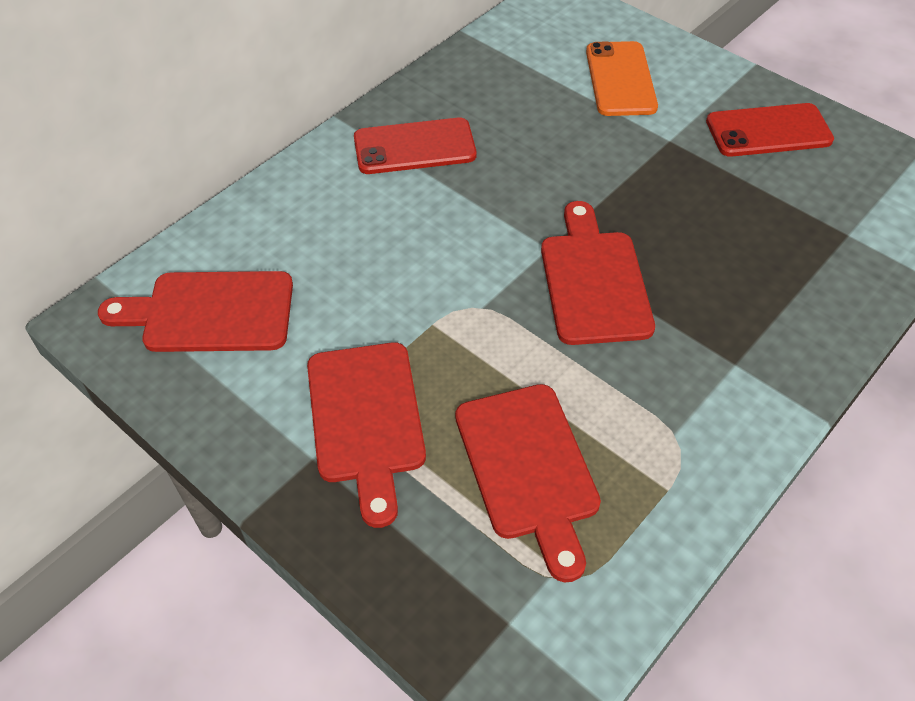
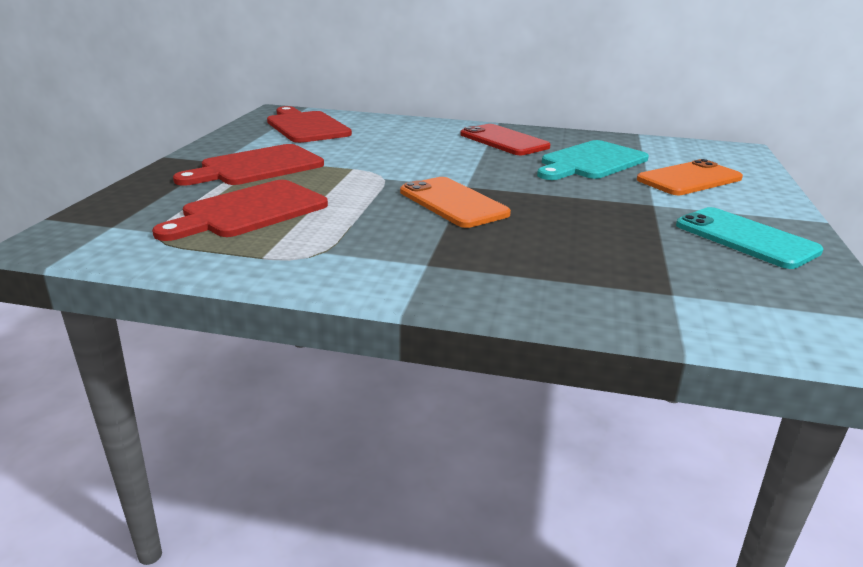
camera: 60 degrees right, 25 degrees down
(531, 117) = (591, 162): none -> turquoise cutting board
(594, 281) = (453, 203): red cutting board -> orange phone
(768, 131) = (745, 238): red phone -> turquoise phone

